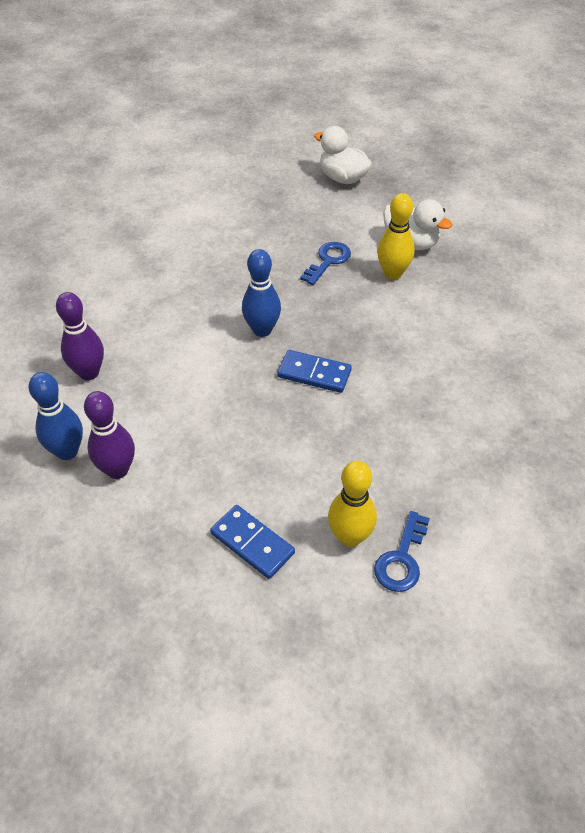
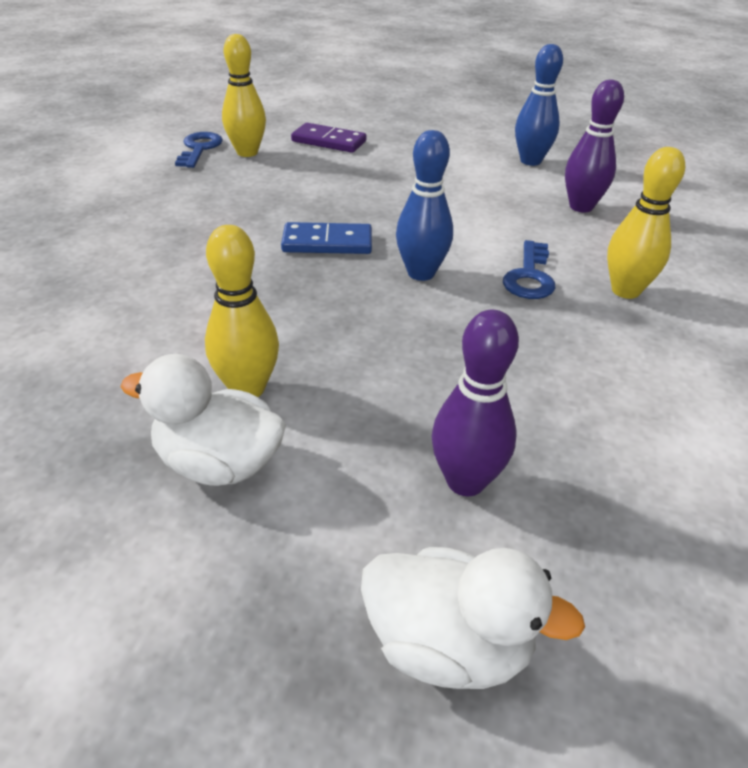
camera: 160 degrees right, 10 degrees down
(117, 470) = (475, 158): purple bowling pin -> purple bowling pin (465, 481)
(143, 289) = (625, 291): none -> yellow bowling pin
(252, 543) = (328, 141): blue domino -> purple domino
(328, 261) = (376, 389): blue key -> blue key (529, 277)

